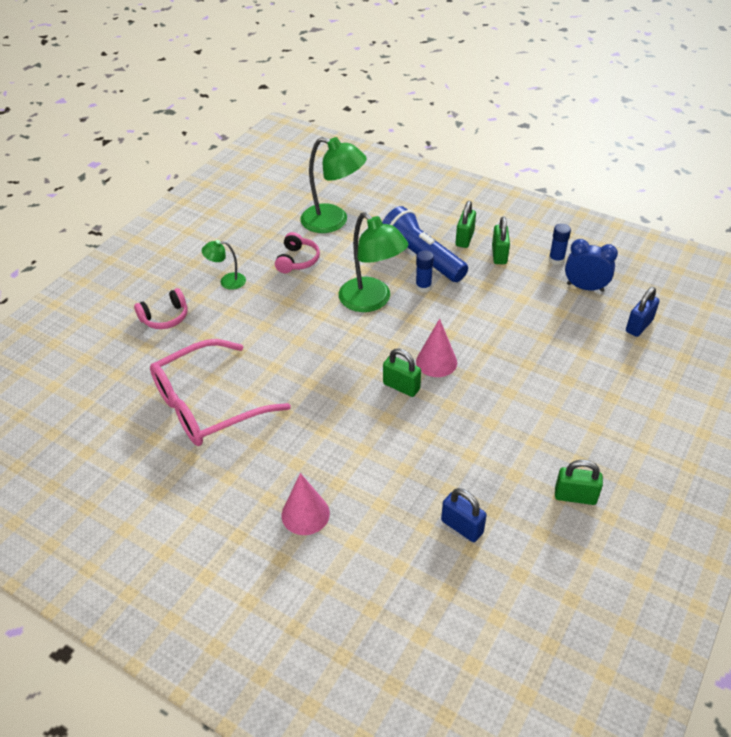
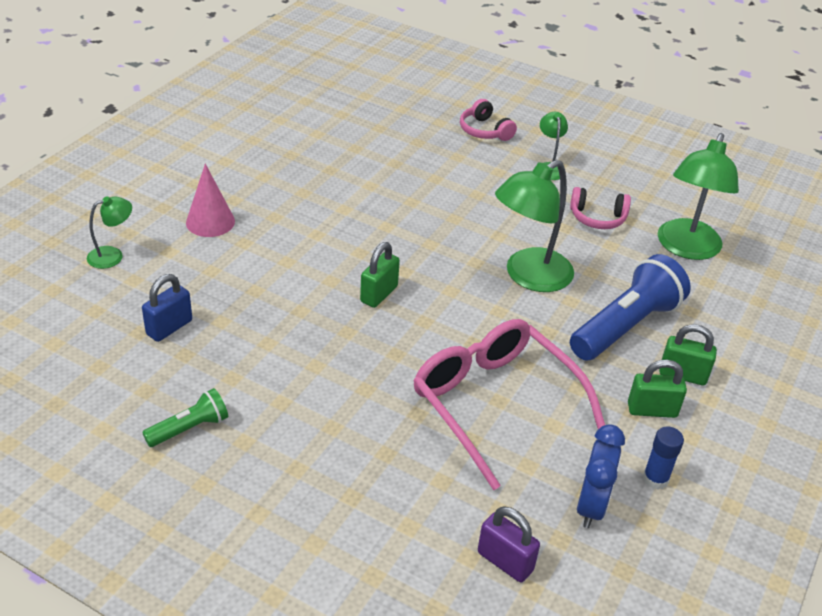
camera: 85 degrees right, 5 degrees down
(207, 405) = (358, 161): pink glasses -> pink glasses (495, 404)
(363, 591) = (112, 255): none -> green lamp
(423, 287) = (564, 324): blue glue stick -> none
(436, 362) = (420, 326): pink cone -> none
(575, 496) = (190, 428): green padlock -> green flashlight
(639, 326) = (505, 561): blue padlock -> purple padlock

